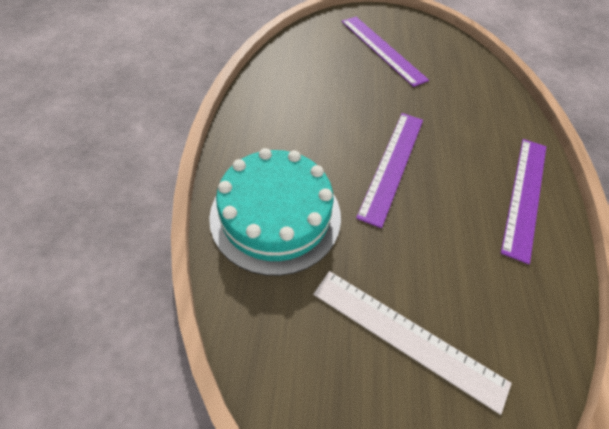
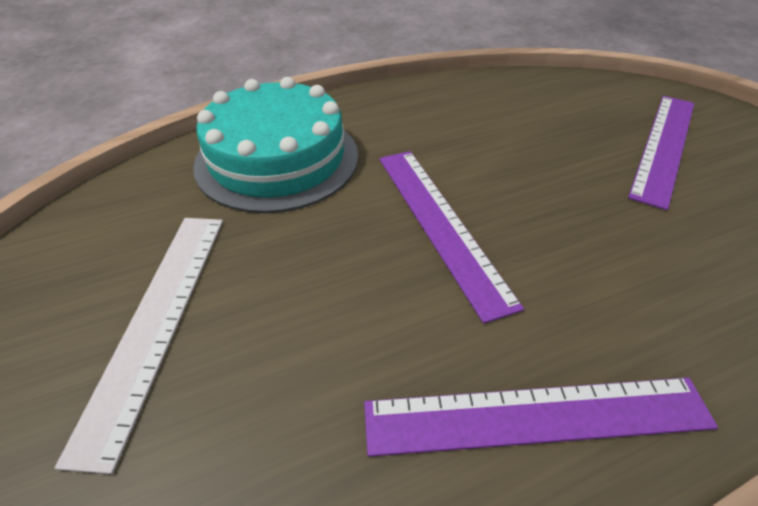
camera: 65 degrees right, 10 degrees down
(392, 165) = (440, 223): purple ruler -> purple ruler turned 75 degrees clockwise

